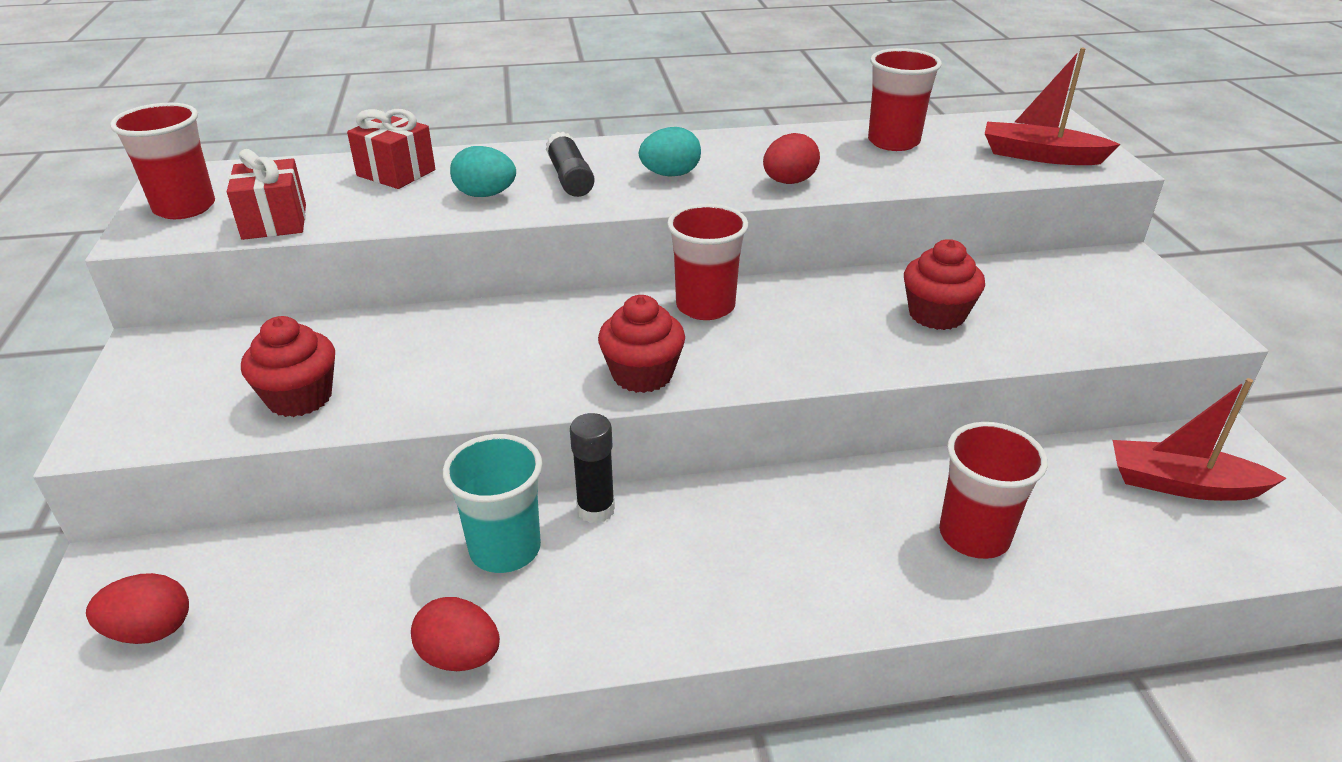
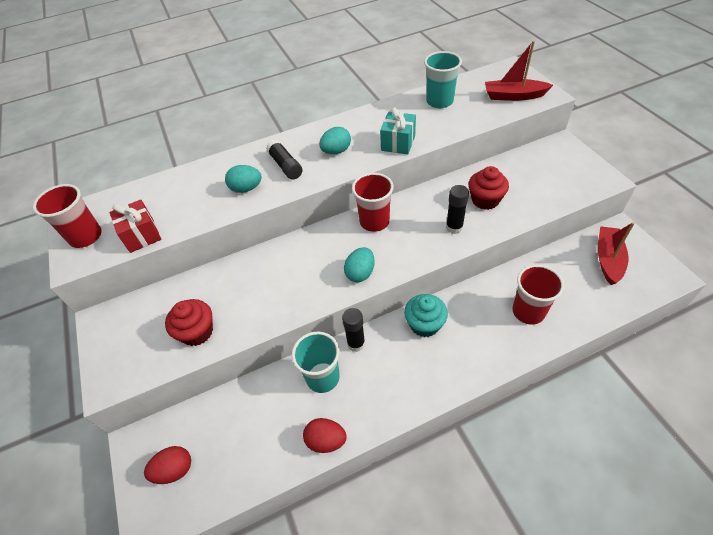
camera: 10 degrees left, 15 degrees up
(396, 173) = (190, 183): red gift -> none
(642, 374) = (360, 273): red cupcake -> turquoise egg
(747, 509) = (424, 324): none -> turquoise cupcake
(789, 182) = (398, 143): red egg -> turquoise gift
(856, 343) = (454, 227): none -> black glue stick
(893, 142) = (439, 101): red cup -> turquoise cup
(1182, 484) = (608, 259): red boat -> red boat turned 105 degrees clockwise

